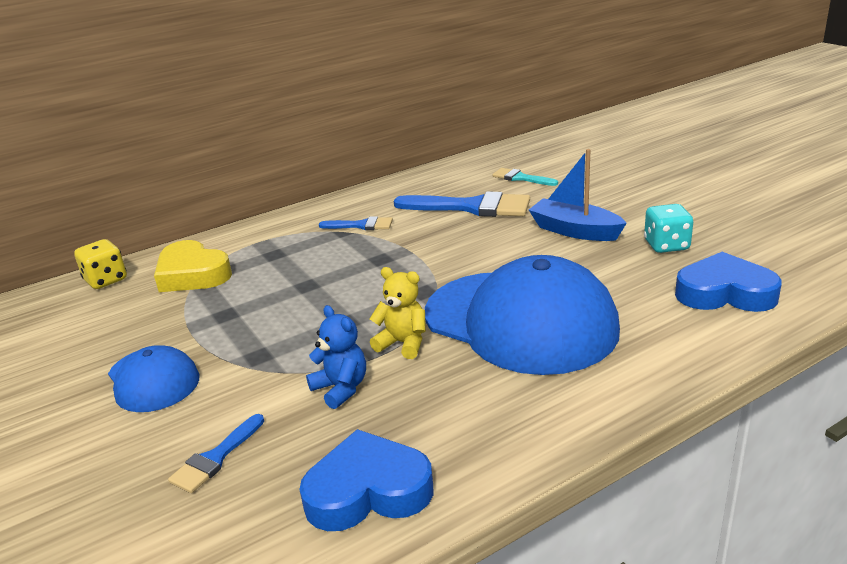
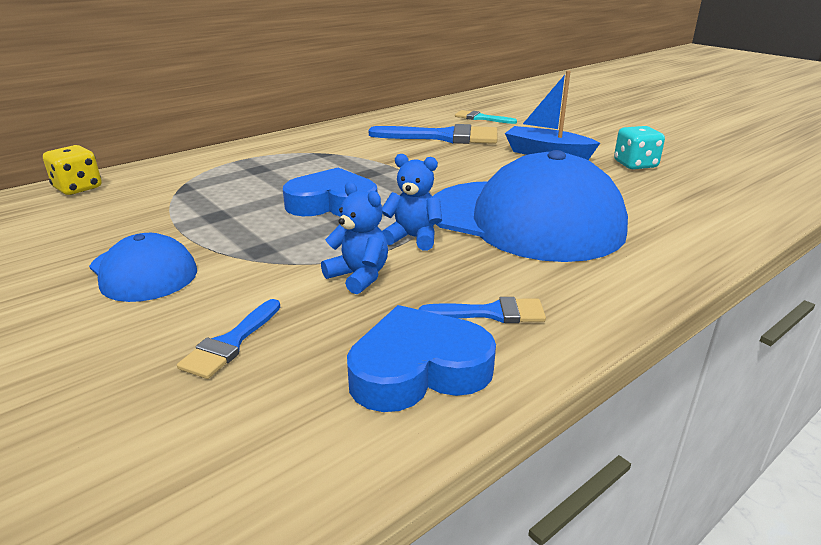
camera: 10 degrees left, 0 degrees up
(192, 274) = (174, 184): yellow heart -> none
(361, 225) = (341, 148): blue brush -> blue brush (491, 313)
(403, 343) = (413, 238): yellow teddy bear -> blue teddy bear
(724, 293) = (706, 198): blue heart -> blue heart (332, 203)

